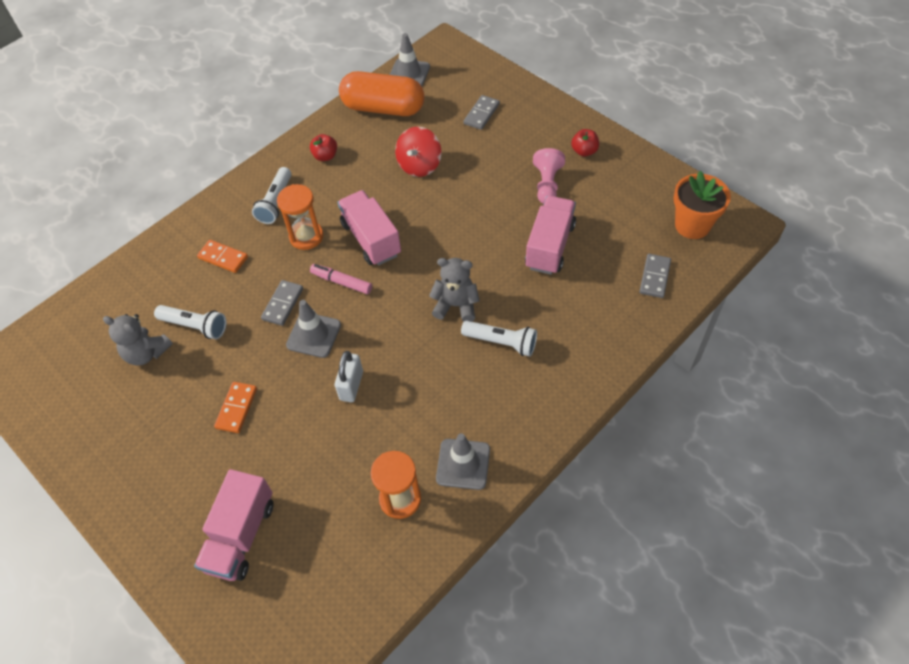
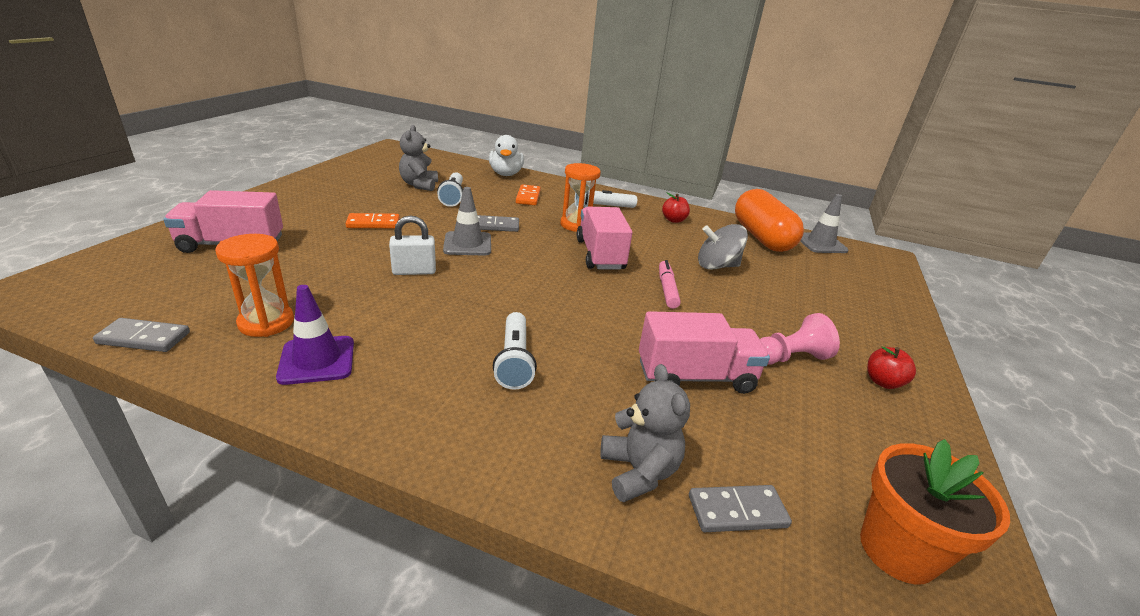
camera: 60 degrees right, 25 degrees down
(148, 261) = (506, 174): none -> white duck
(341, 282) = (537, 248): pink marker -> pink marker (667, 289)
(371, 239) = (600, 255): pink truck -> pink truck turned 45 degrees counterclockwise
(419, 165) = (717, 266): red spinning top -> grey spinning top
(456, 305) = (550, 317): grey teddy bear -> grey teddy bear (639, 471)
(463, 464) = (317, 360): grey traffic cone -> purple traffic cone
(481, 114) = (830, 292): grey domino -> grey domino (144, 338)

